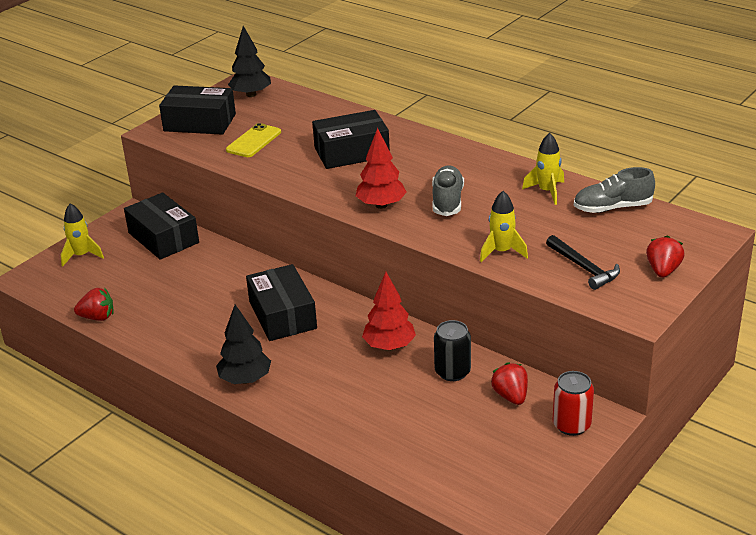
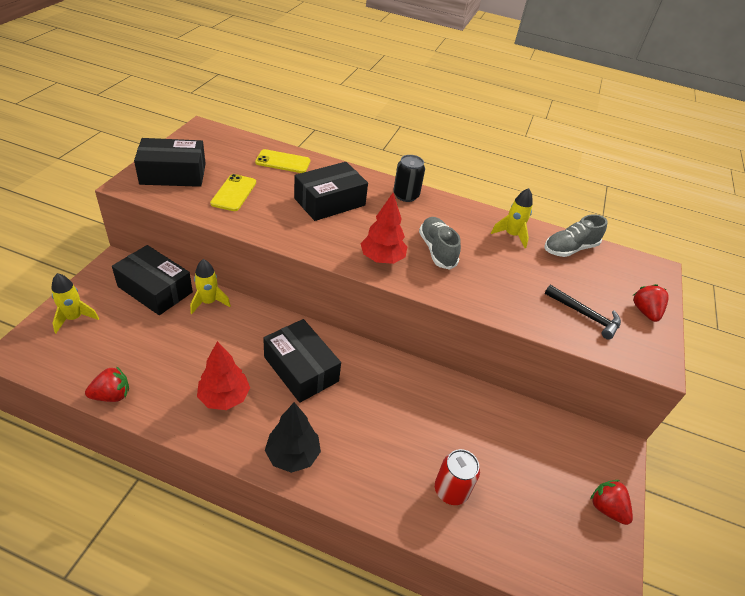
camera: 25 degrees left, 10 degrees up
(251, 94) = (212, 143): black tree -> none
(319, 113) = (283, 162): none -> yellow phone
(389, 346) = (411, 393): red tree -> red tree (224, 397)
(452, 372) = (477, 415): black can -> black can (406, 195)
(502, 252) = (510, 304): yellow rocket -> yellow rocket (209, 302)
(510, 396) = (536, 436): red strawberry -> red strawberry (606, 508)
(571, 425) = (598, 461): red can -> red can (451, 490)

